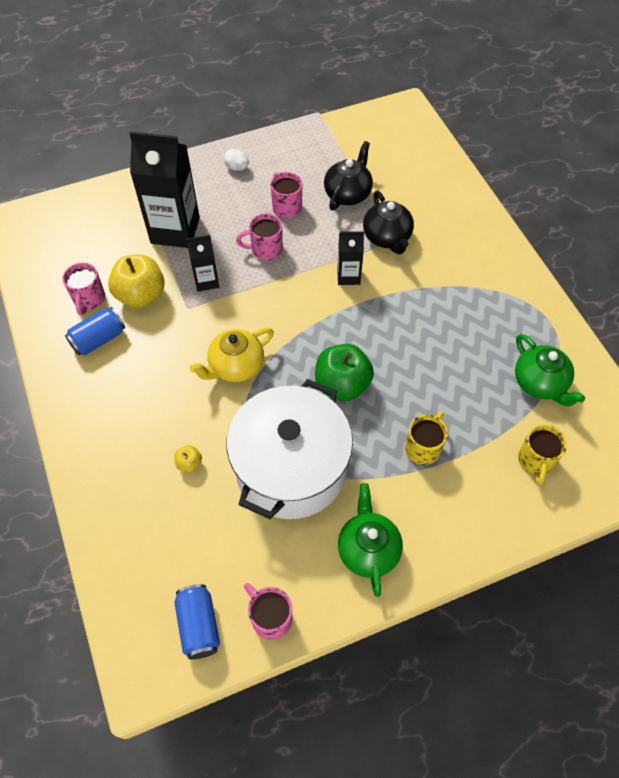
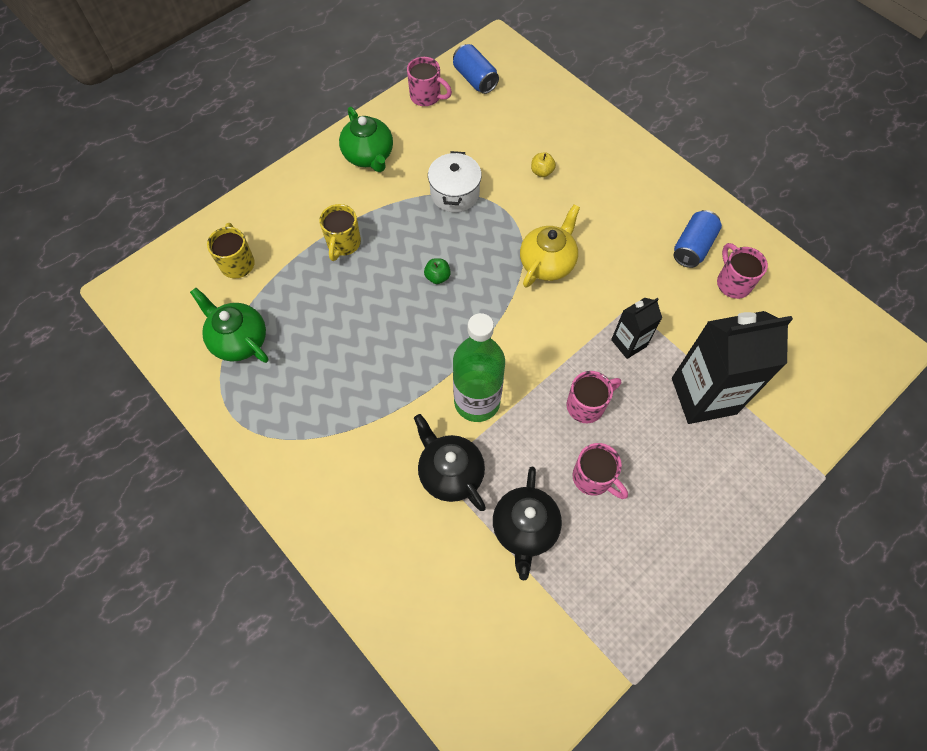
camera: 160 degrees right, 5 degrees up
(141, 295) = (685, 304): yellow apple -> none
(237, 168) = (690, 522): white egg -> none
(291, 468) = (454, 193): white pot -> white pot, size x0.49
(342, 385) = (437, 277): green apple -> green apple, size x0.45
(348, 276) = (477, 401): black carton -> green bottle

